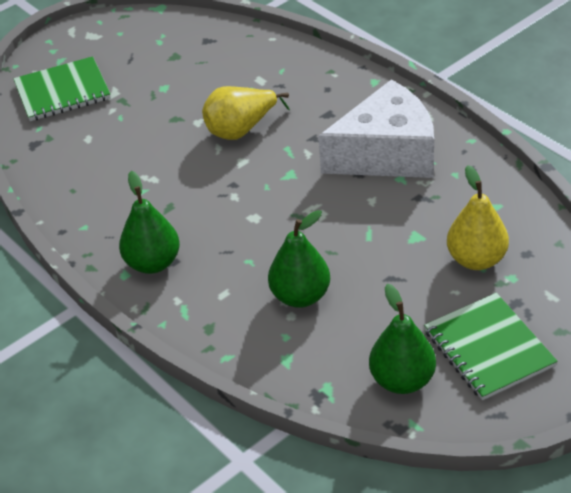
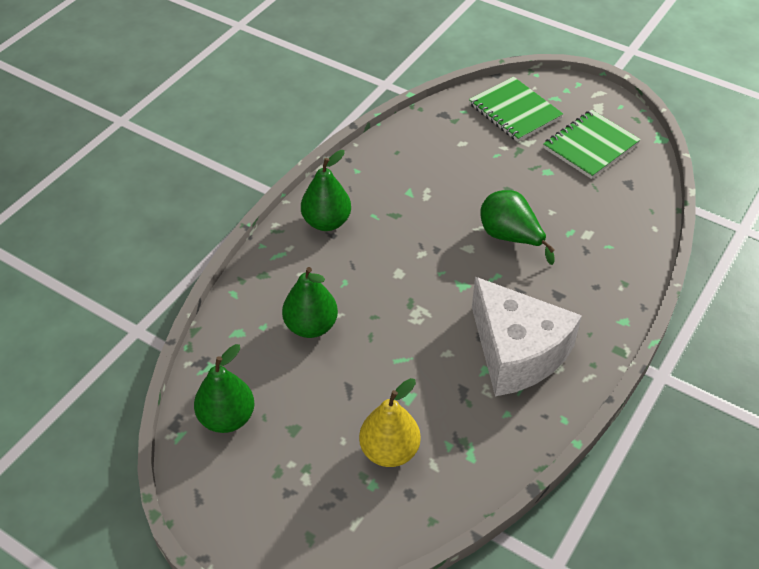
camera: 70 degrees right, 5 degrees up
(241, 130) = (510, 237): yellow pear -> green pear
(488, 348) = (276, 479): green notebook -> green notebook (590, 146)

